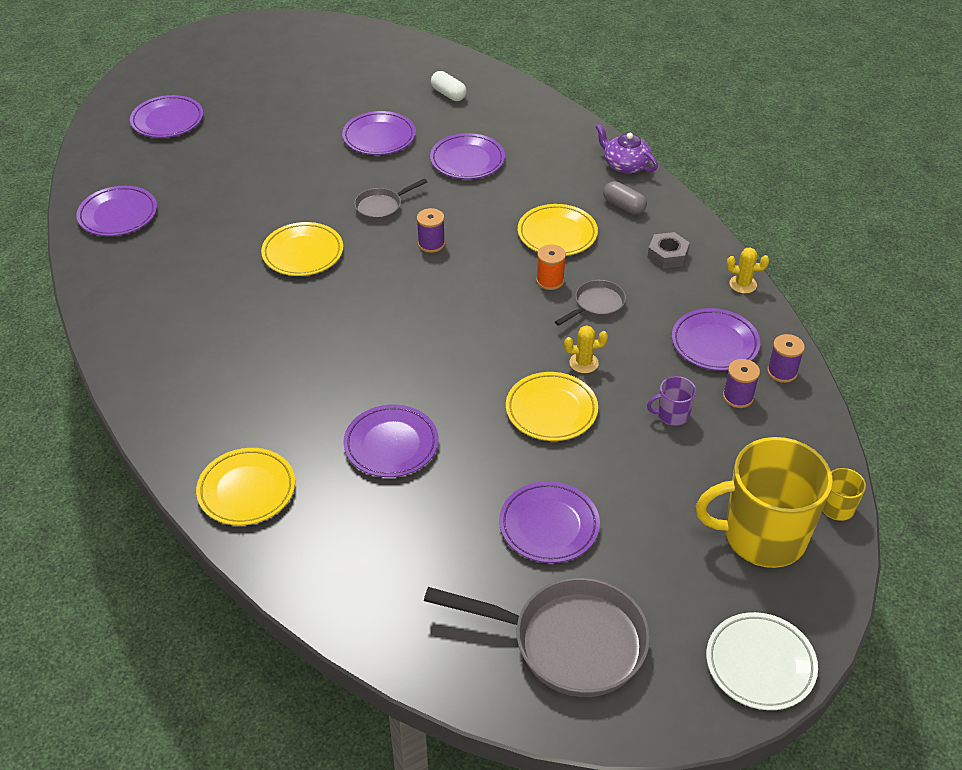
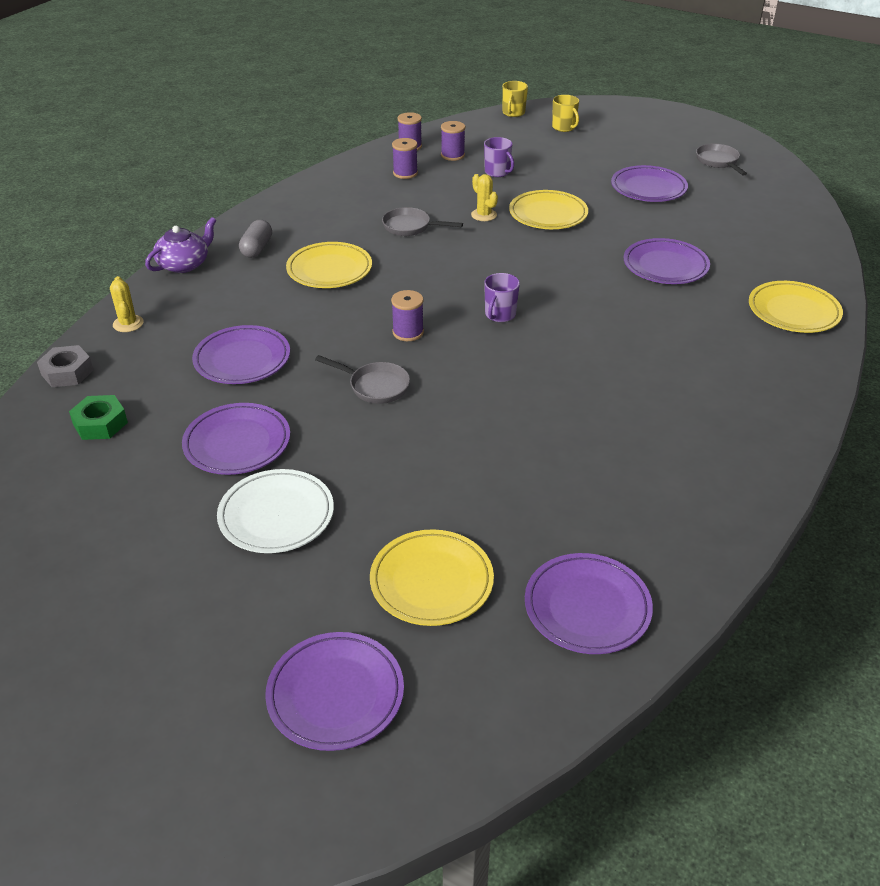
camera: 120 degrees left, 5 degrees down
(303, 253) = (500, 408): yellow plate -> yellow plate (431, 581)
(411, 301) = (500, 315): none -> purple mug
(448, 94) = (100, 423): white capsule -> green nut
(550, 281) = (400, 255): orange spool -> none
(568, 642) = (718, 162): grey pan -> grey pan, size x0.49
(625, 165) = (184, 264): purple teapot -> purple teapot turned 150 degrees counterclockwise
(667, 255) = (313, 213): grey nut -> grey nut (67, 372)
(714, 343) = (405, 173): purple plate -> purple spool
(743, 284) = (323, 176): yellow cactus -> yellow cactus (128, 324)
(760, 664) = (651, 113): white plate -> white plate (276, 515)
(762, 536) = (564, 127): yellow mug -> yellow mug, size x0.42

